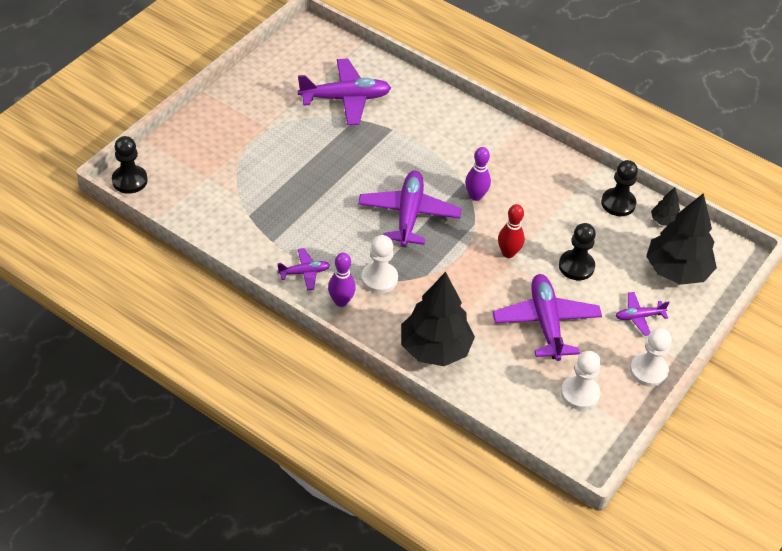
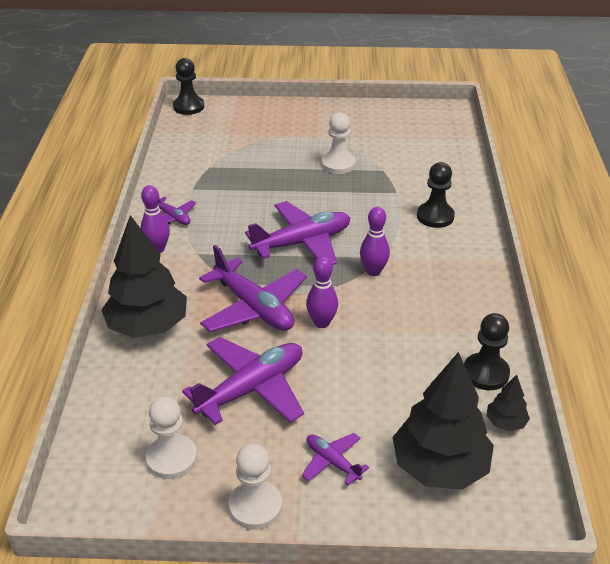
camera: 60 degrees right, 10 degrees down
(345, 98) = (399, 156): purple plane -> purple plane (254, 307)
(379, 279) = (205, 258): white pawn -> white pawn (338, 164)
(508, 253) = (321, 323): red bowling pin -> purple bowling pin
(576, 266) = (356, 379): black pawn -> black pawn (435, 216)

